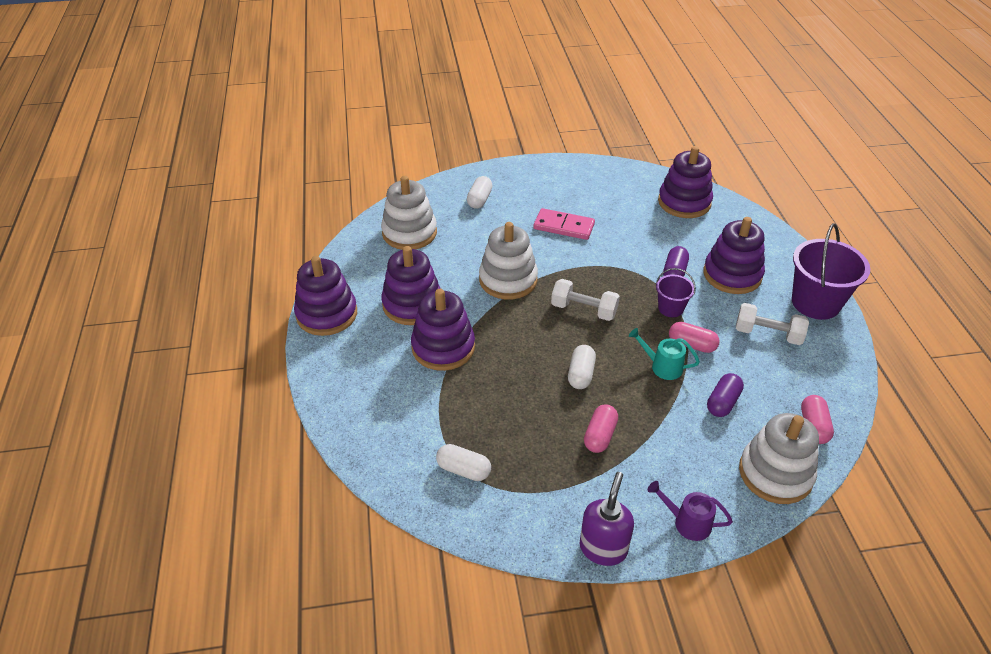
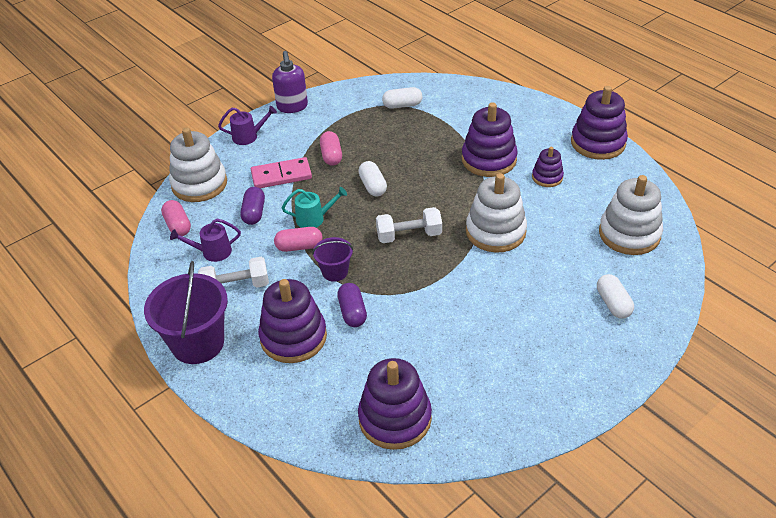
camera: 150 degrees right, 0 degrees up
(412, 304) = (547, 177): purple stacking toy -> purple stacking toy, size x0.55
(563, 226) = (498, 313): pink domino -> pink domino (281, 175)
(782, 378) = (212, 252): none -> purple watering can

